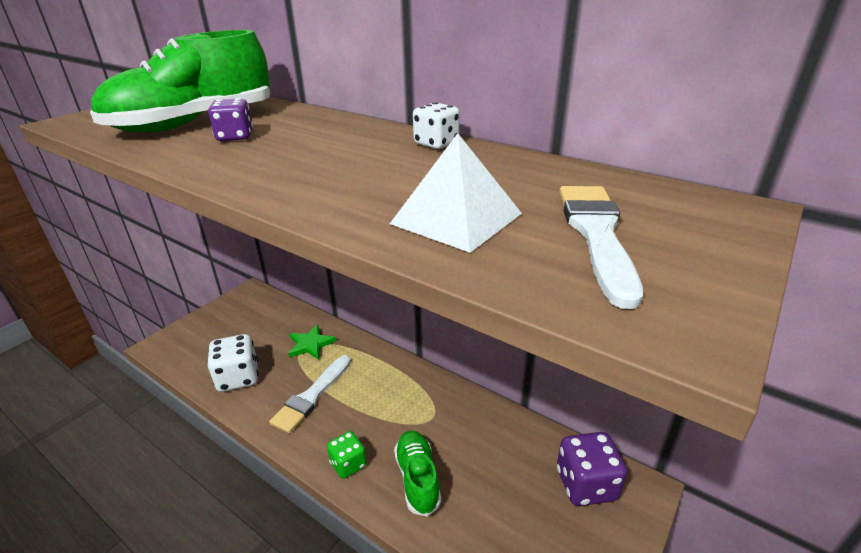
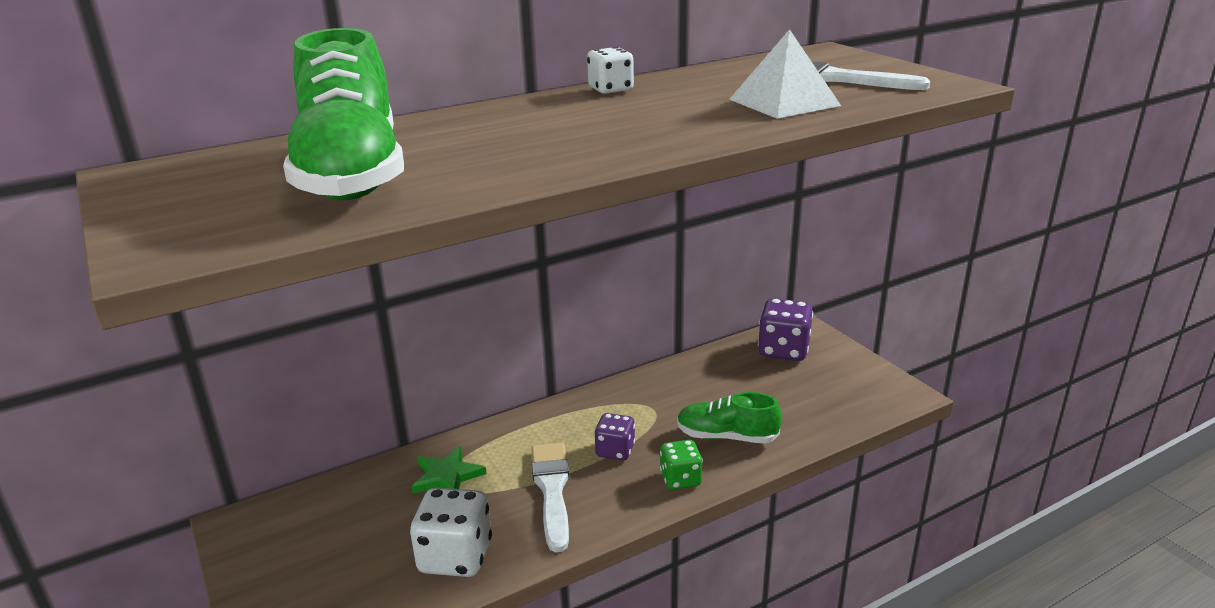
camera: 65 degrees left, 5 degrees down
(235, 137) = (458, 155): purple dice -> purple dice (615, 451)
(312, 396) = (552, 490): white brush -> white brush turned 150 degrees counterclockwise

